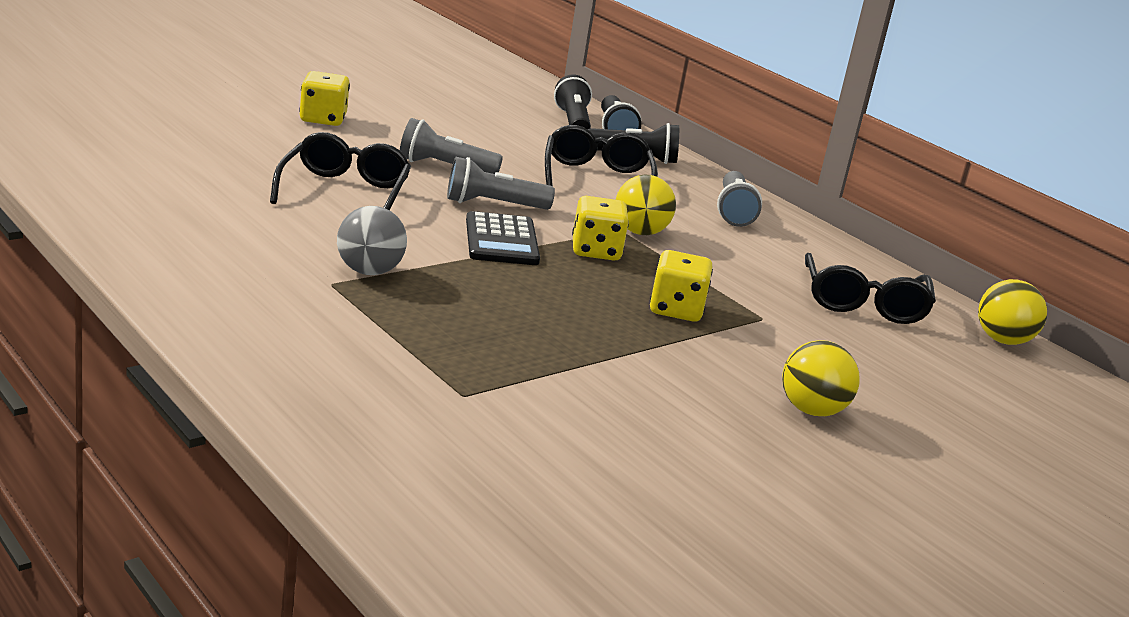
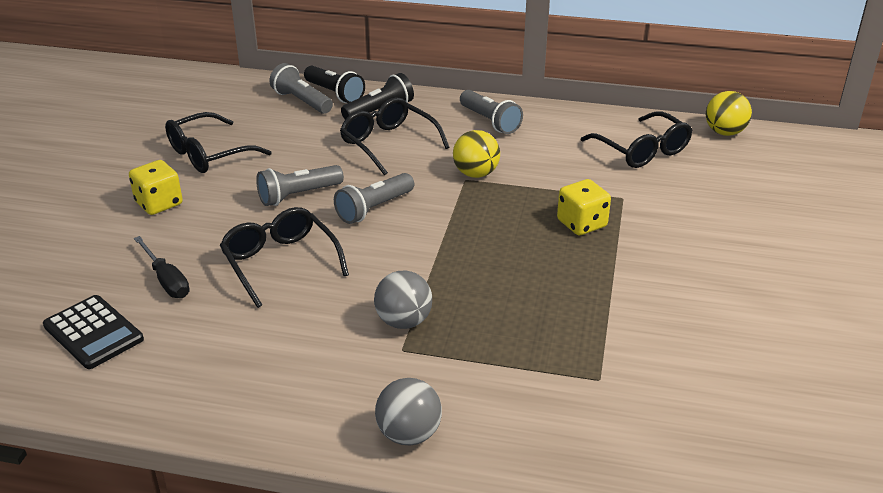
camera: 35 degrees left, 10 degrees up
(230, 325) = (409, 434): none -> grey ball
(238, 157) = (166, 280): none -> black screwdriver
(423, 113) = (209, 154): none -> black glasses
(501, 240) = (425, 236): black calculator -> black calculator (93, 333)
(573, 122) = (301, 101): black flashlight -> grey flashlight
(595, 251) = (480, 207): yellow dice -> none
(811, 410) = (736, 250): yellow ball -> none

